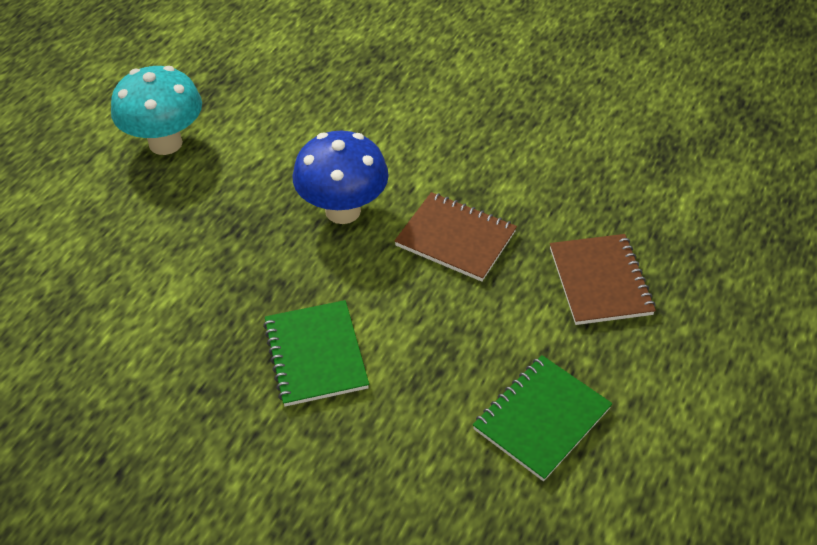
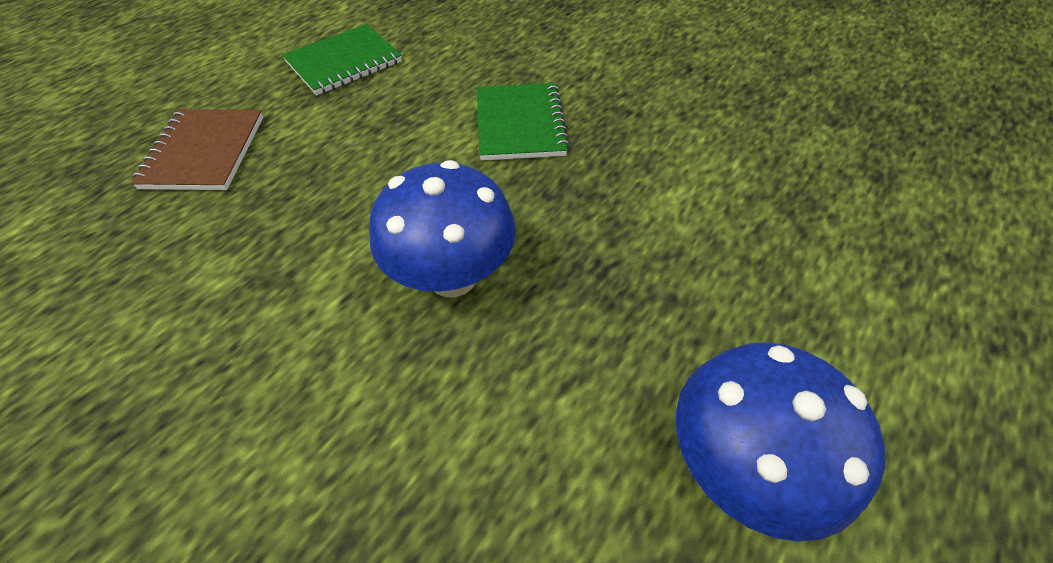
camera: 170 degrees left, 5 degrees up
(165, 143) = (736, 463): turquoise mushroom -> blue mushroom
(455, 239) = (326, 217): brown notebook -> none

